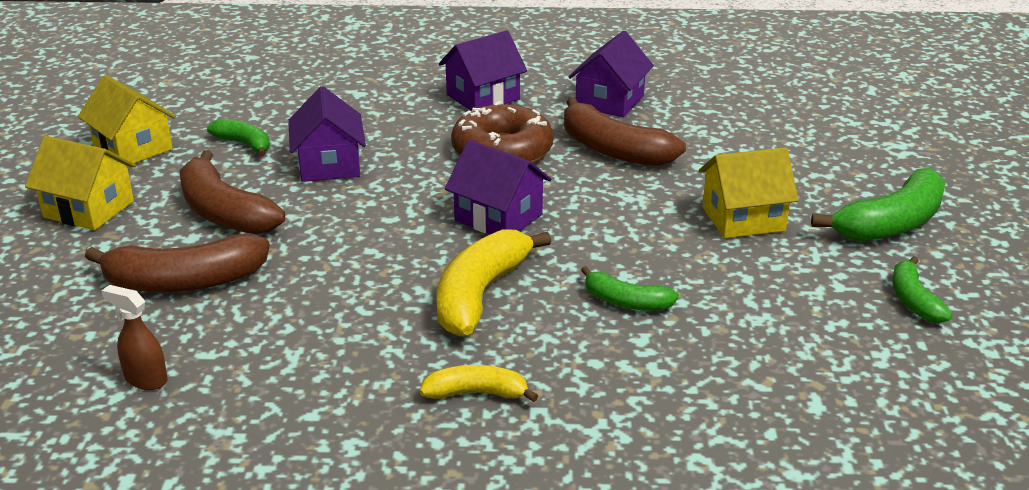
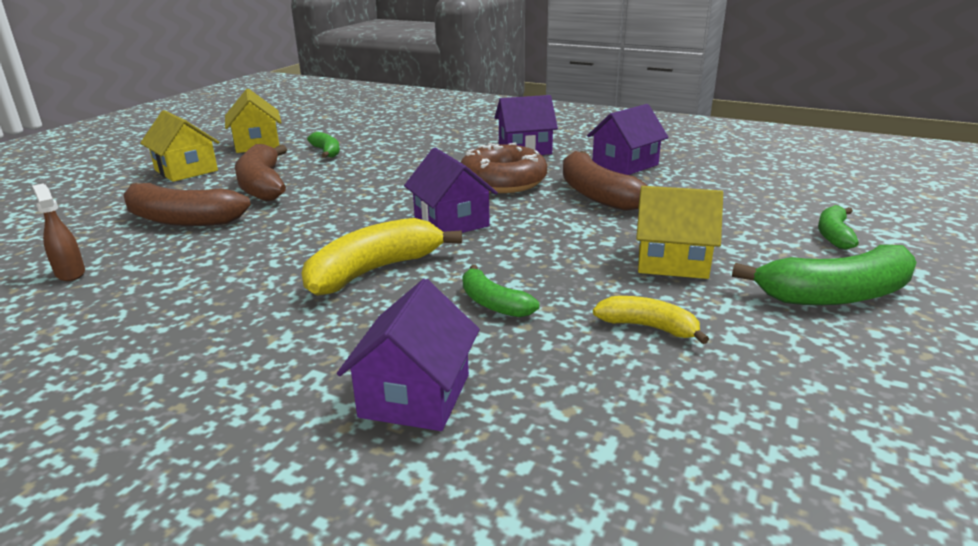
camera: 25 degrees right, 5 degrees down
(329, 164) = (367, 171): purple house -> purple house (415, 395)
(476, 393) = (280, 344): yellow banana -> yellow banana (648, 327)
(913, 300) = (813, 371): green banana -> green banana (834, 235)

